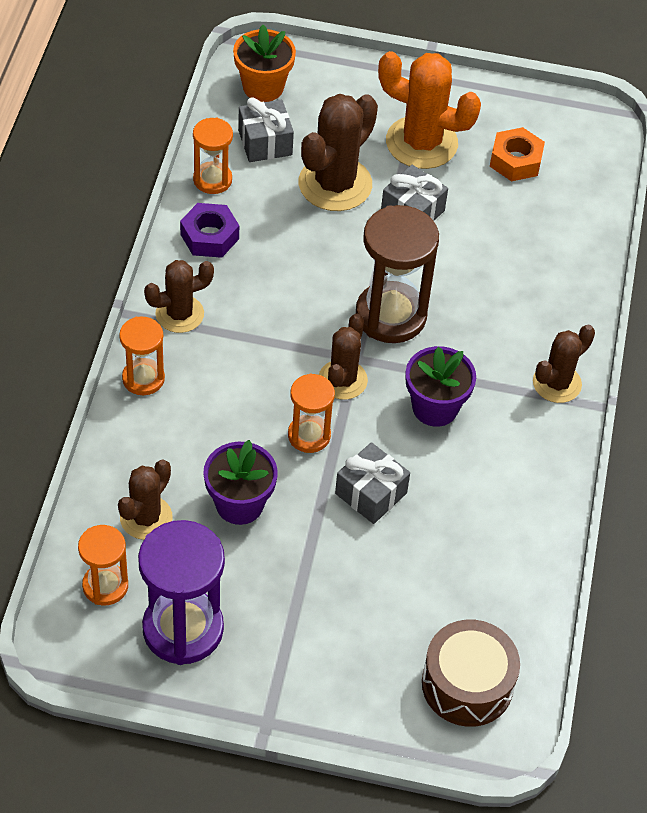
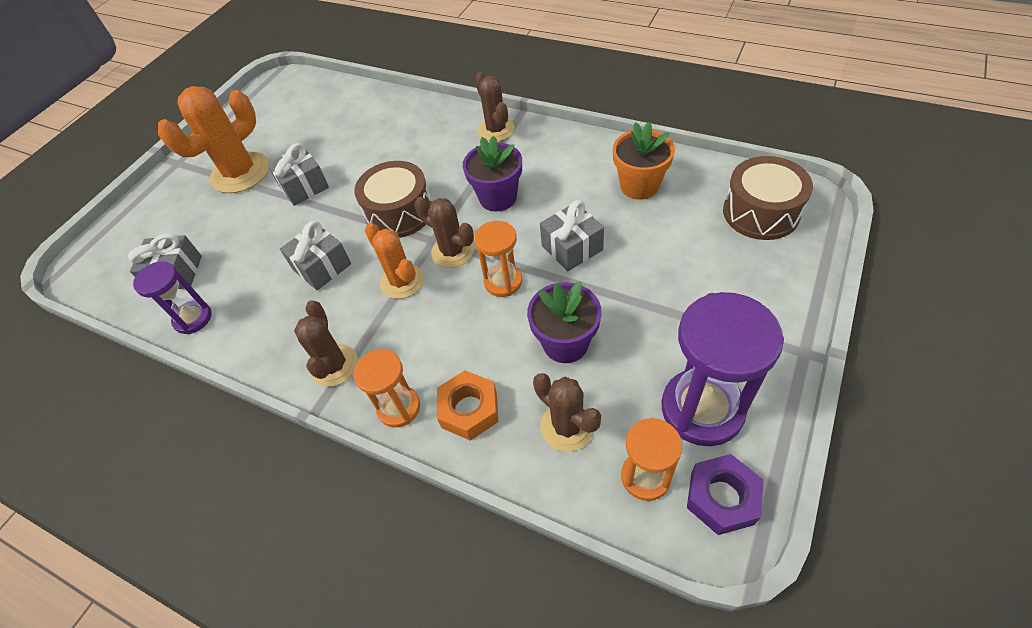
camera: 65 degrees left, 0 degrees up
(209, 237) = (256, 329): purple nut -> purple nut (722, 498)
(212, 180) = (193, 318): orange hourglass -> purple hourglass
(263, 87) = (115, 267): orange flower pot -> orange flower pot (639, 186)
(292, 343) = (402, 281): none -> orange cactus
(298, 266) = (322, 267): none -> grey gift
(335, 184) = (249, 231): brown cactus -> none
(391, 315) = (399, 212): brown hourglass -> brown drum
(515, 161) = (288, 125): orange nut -> orange nut (469, 410)

